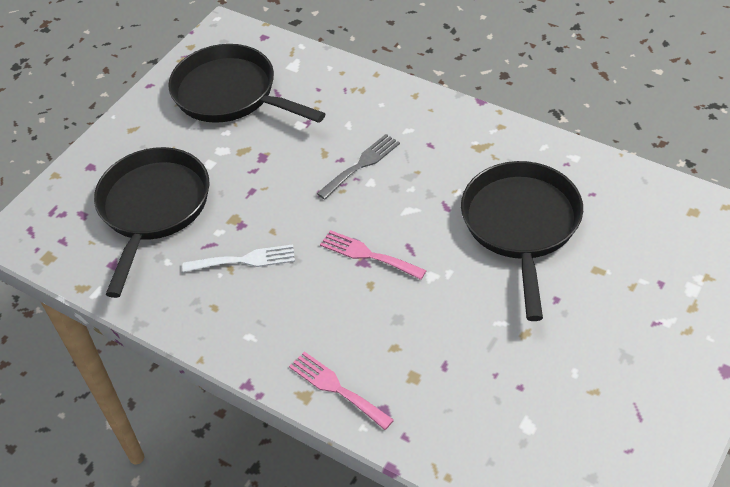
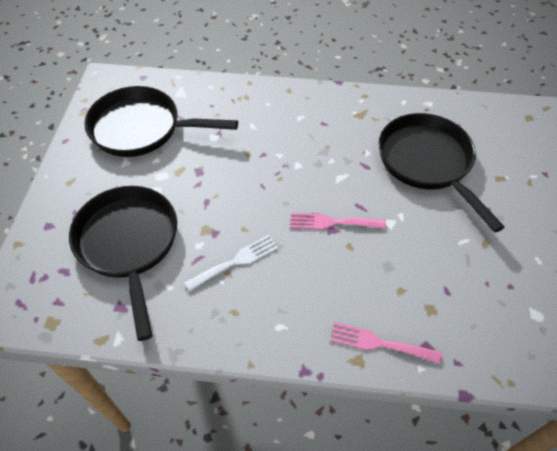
camera: 30 degrees left, 5 degrees up
(361, 164) = (282, 153): grey fork -> none

